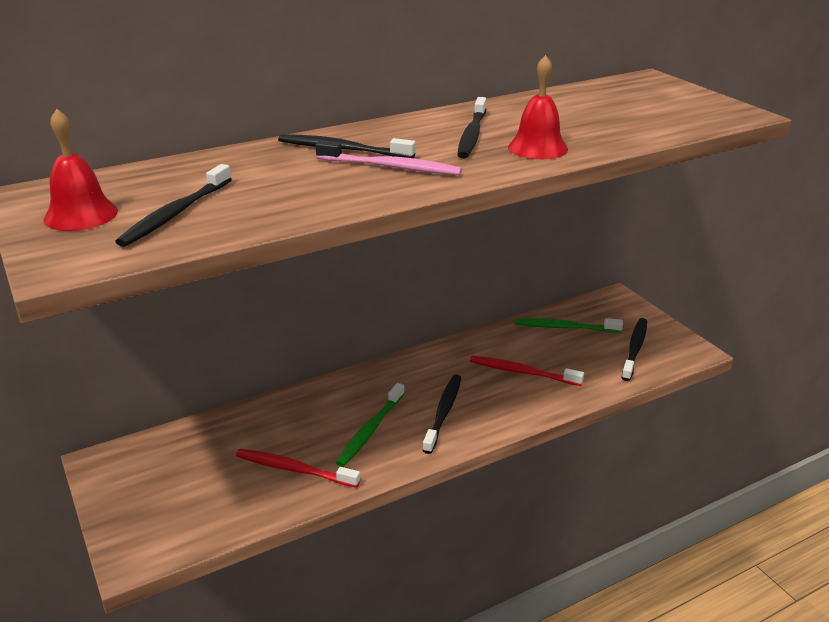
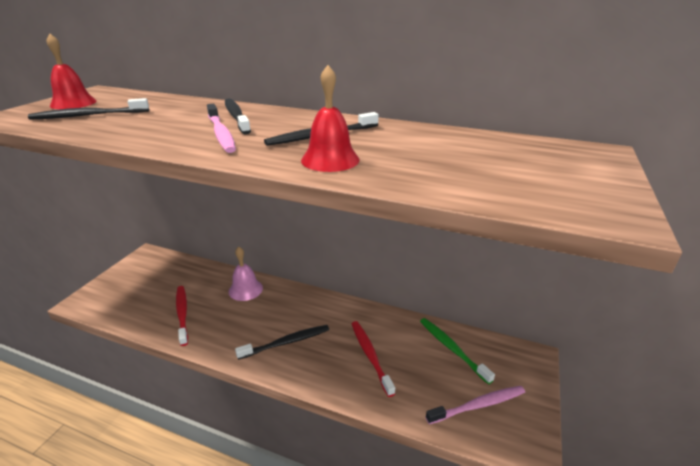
camera: 50 degrees right, 0 degrees up
(314, 405) = (245, 289): none -> pink bell
(370, 431) = (240, 322): green toothbrush -> none
(635, 348) = (479, 405): black toothbrush -> pink toothbrush

